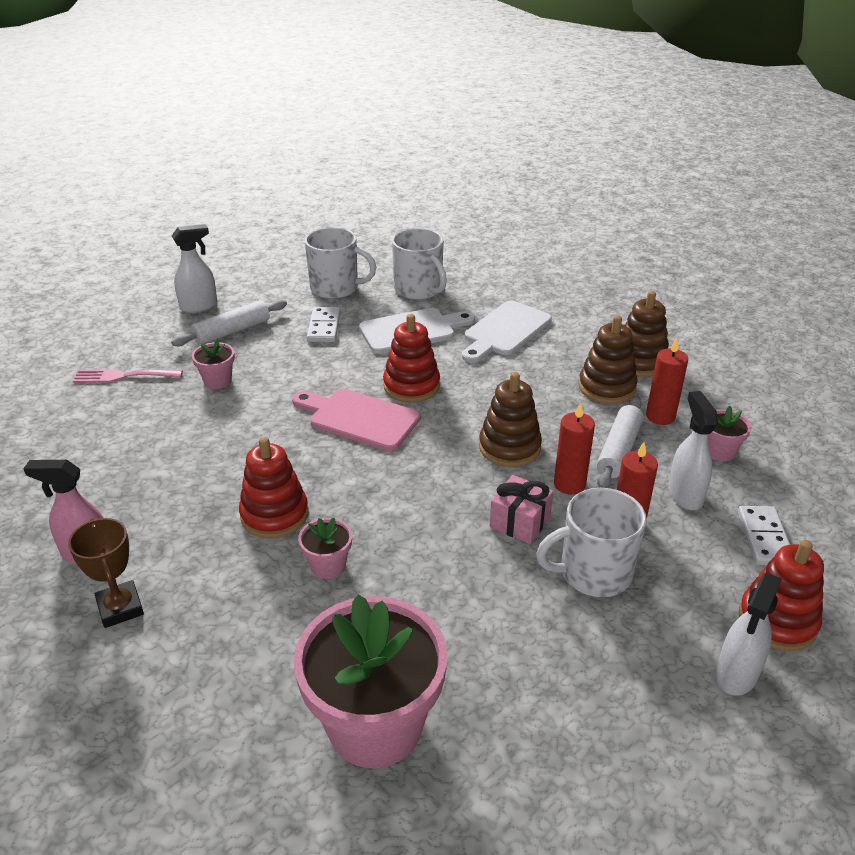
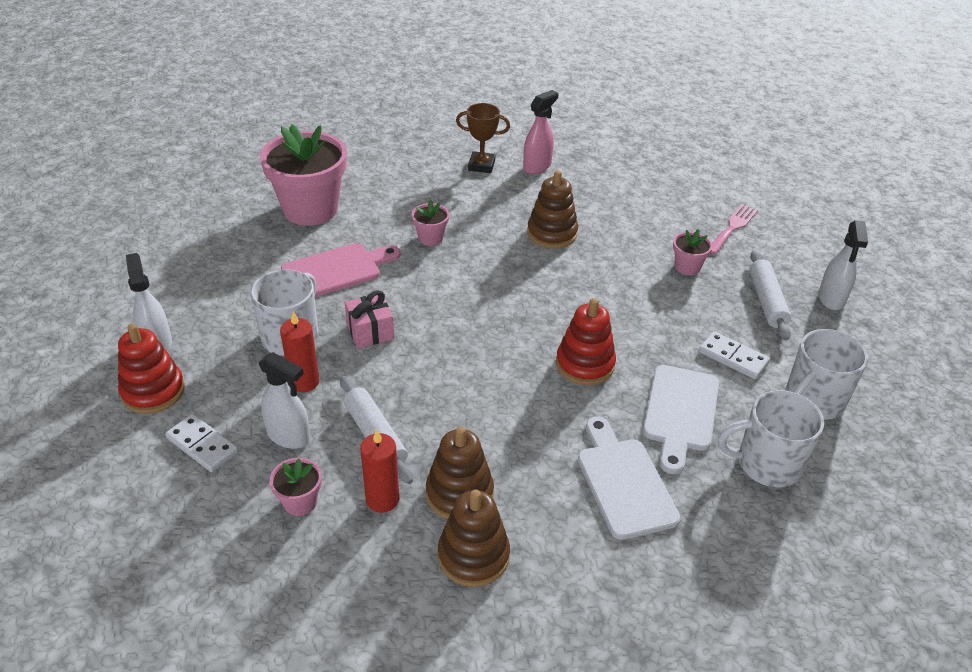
camera: 125 degrees right, 5 degrees up
(274, 515) = (498, 236): red stacking toy -> none
(359, 418) = (566, 314): pink cutting board -> pink cutting board (336, 270)
(509, 447) = (448, 374): brown stacking toy -> brown stacking toy (552, 233)
(569, 484) = (374, 380): red candle -> none

